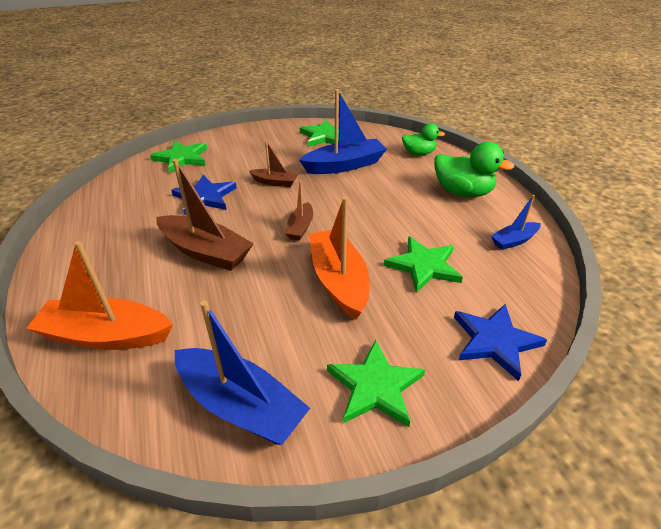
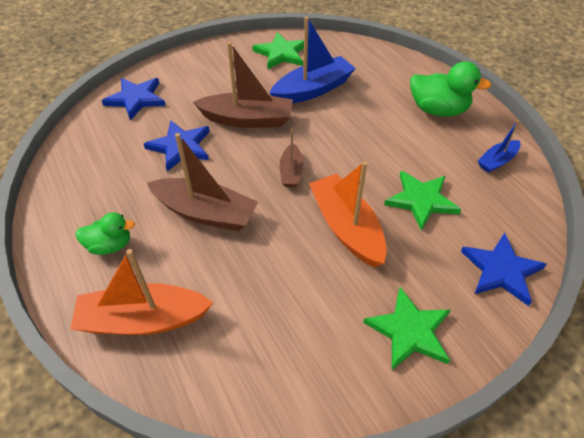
camera: 10 degrees left, 10 degrees up
(182, 158) = (136, 99): green star -> blue star
(240, 405) = (297, 368): blue boat -> none
(274, 182) = (247, 119): brown boat -> brown boat, size x1.86
(418, 153) = (383, 66): green duck -> green duck (110, 245)

